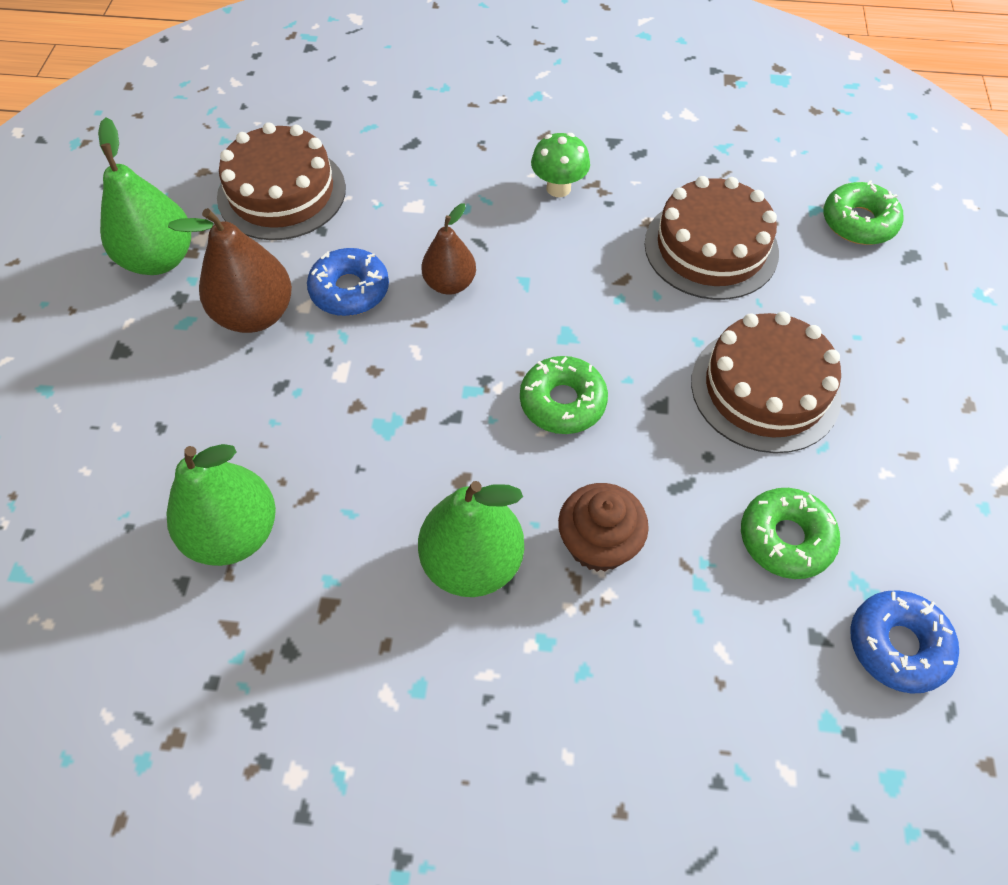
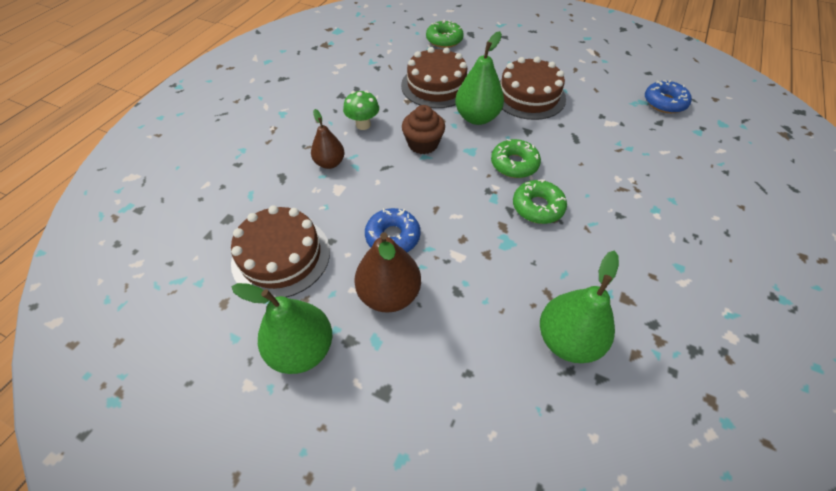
camera: 70 degrees left, 5 degrees down
(450, 284) = (411, 188): brown pear -> brown pear (330, 163)
(472, 562) = (606, 226): green pear -> green pear (477, 118)
(598, 543) = (603, 175): brown cupcake -> brown cupcake (423, 144)
(785, 538) = (610, 115): green donut -> green donut (537, 207)

